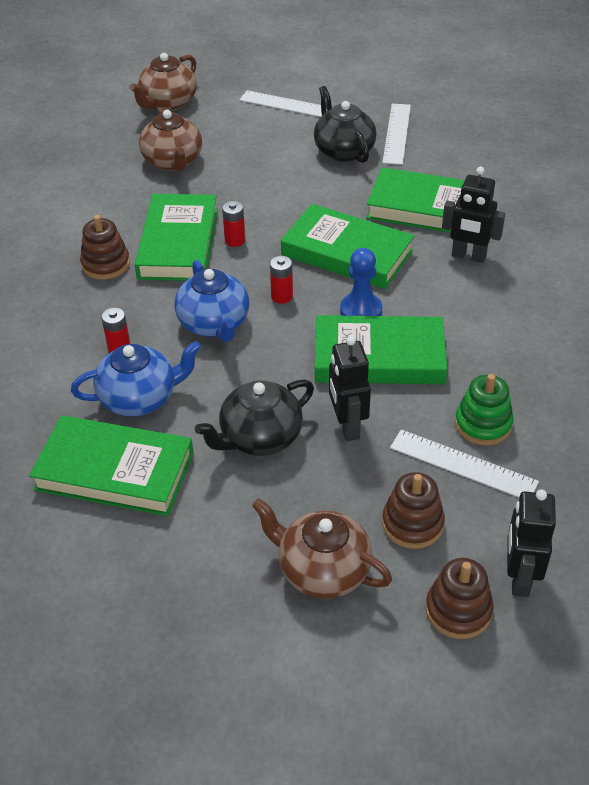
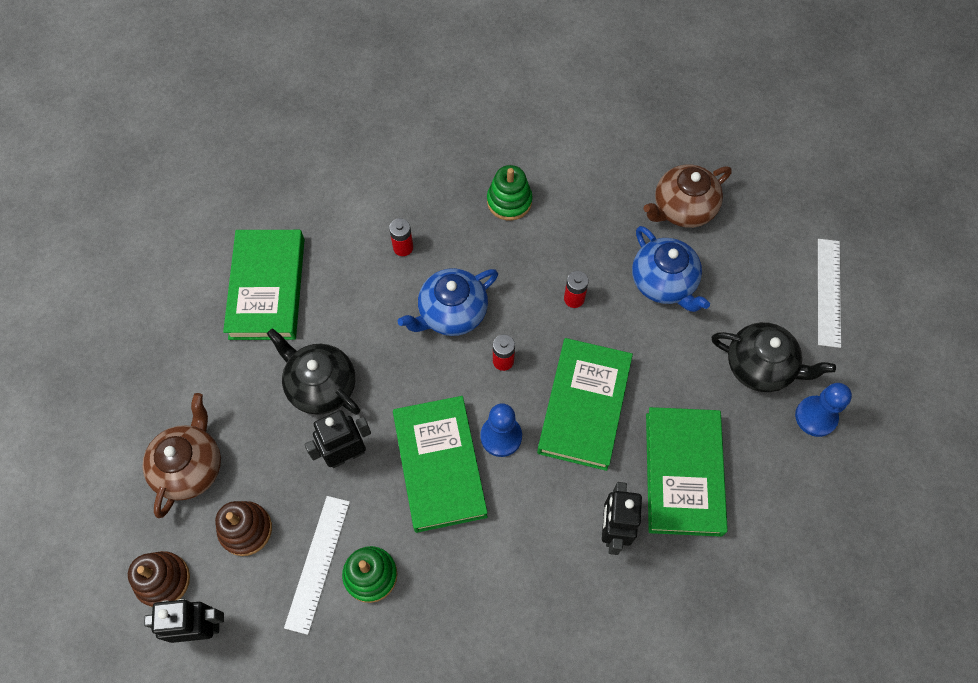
camera: 75 degrees right, 20 degrees up
(106, 264) = (509, 201): brown stacking toy -> green stacking toy
(140, 398) = (348, 281): blue teapot -> blue teapot (664, 283)
(168, 103) = (785, 173): brown teapot -> none
(178, 243) = (555, 251): green book -> none
(343, 151) = (760, 366): black teapot -> black teapot turned 60 degrees clockwise
(396, 133) = (816, 417): white ruler -> blue pawn

